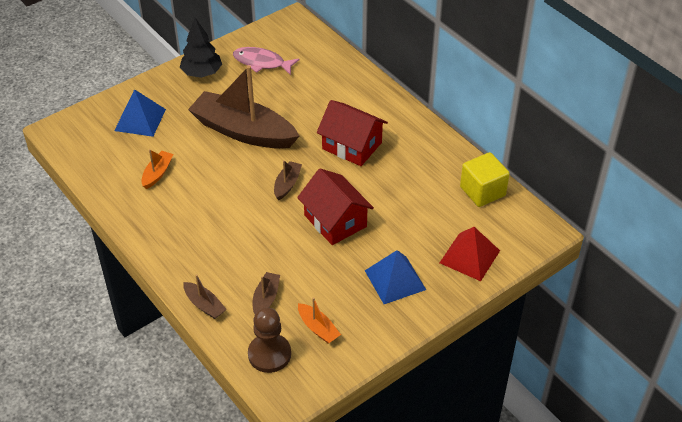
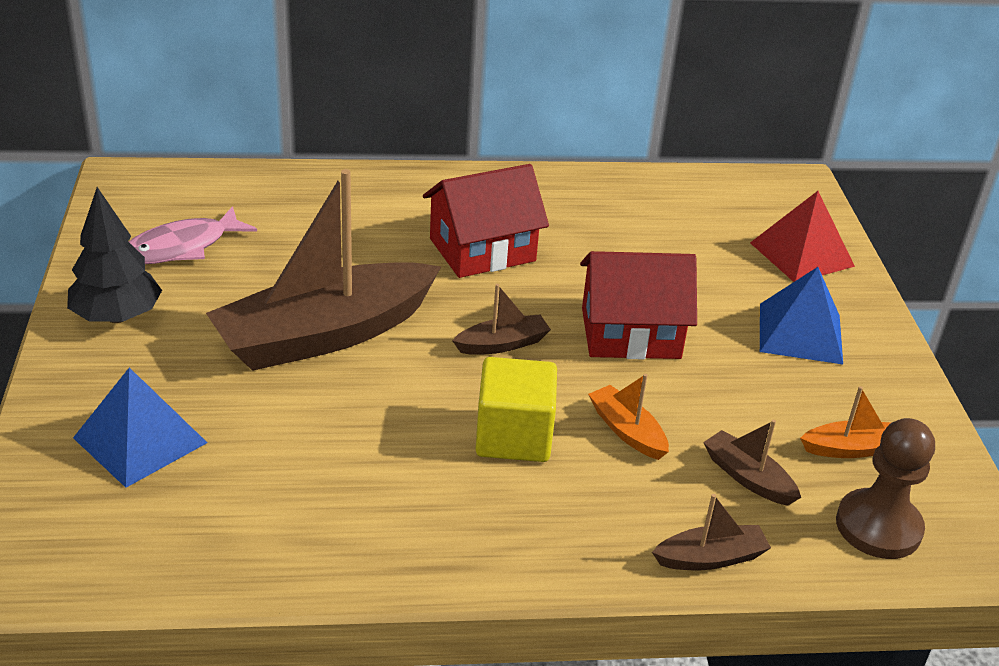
camera: 60 degrees left, 10 degrees down
(157, 173) = (315, 478): orange boat -> orange boat (627, 431)
(287, 184) = (502, 344): brown boat -> brown boat turned 105 degrees clockwise
(482, 191) = (686, 192): yellow cube -> yellow cube (513, 436)

